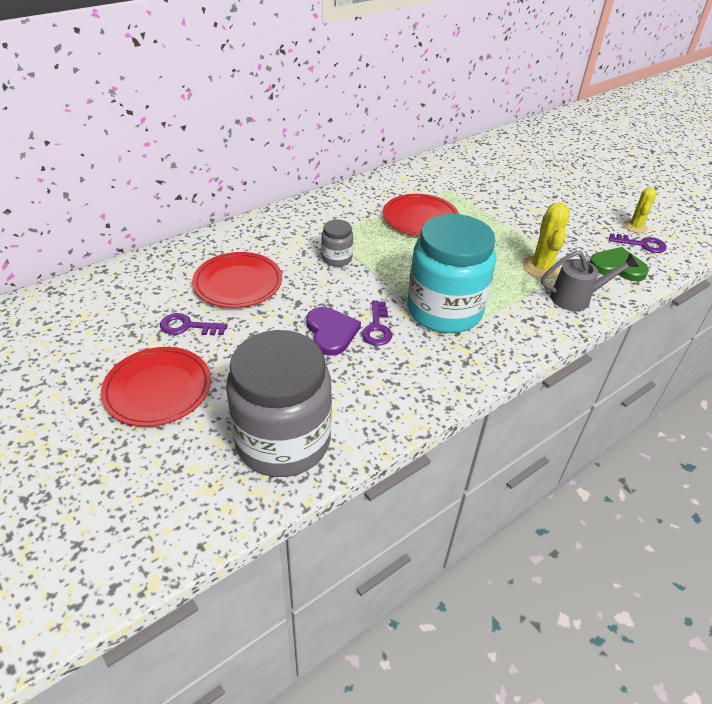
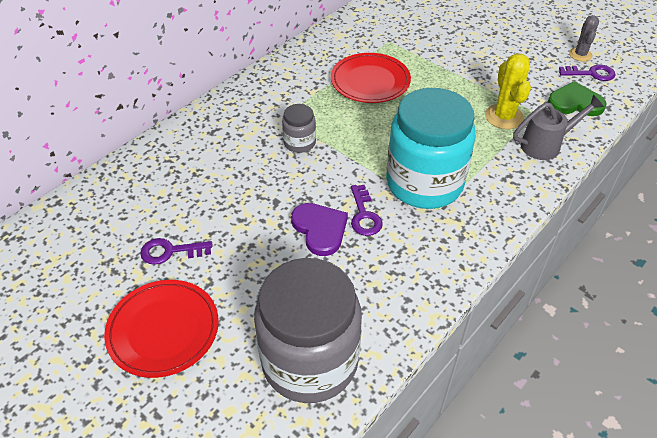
camera: 10 degrees left, 5 degrees up
(238, 283) = (206, 191): red plate -> none
(635, 227) = (580, 55): yellow cactus -> grey cactus

